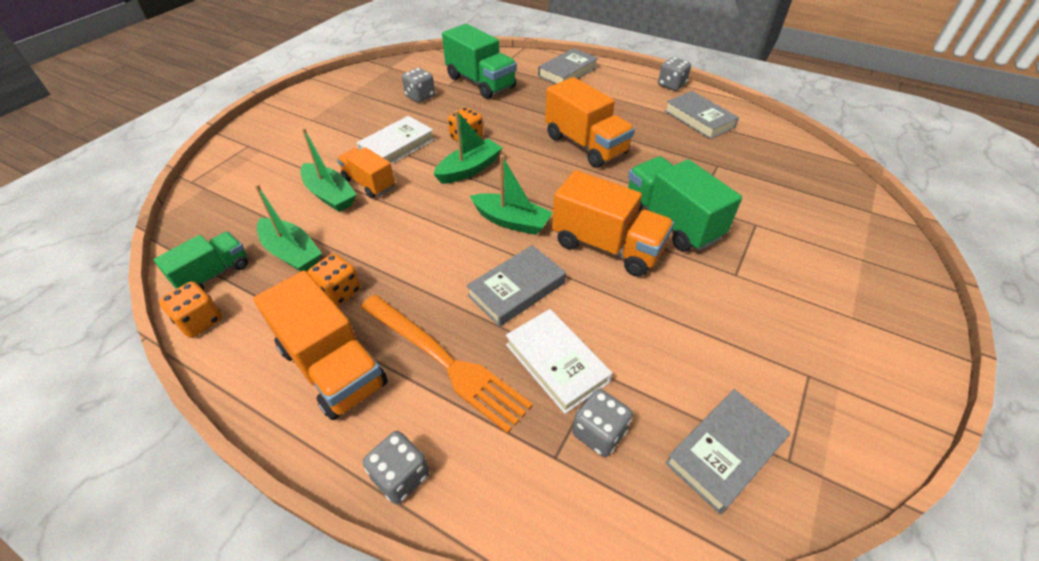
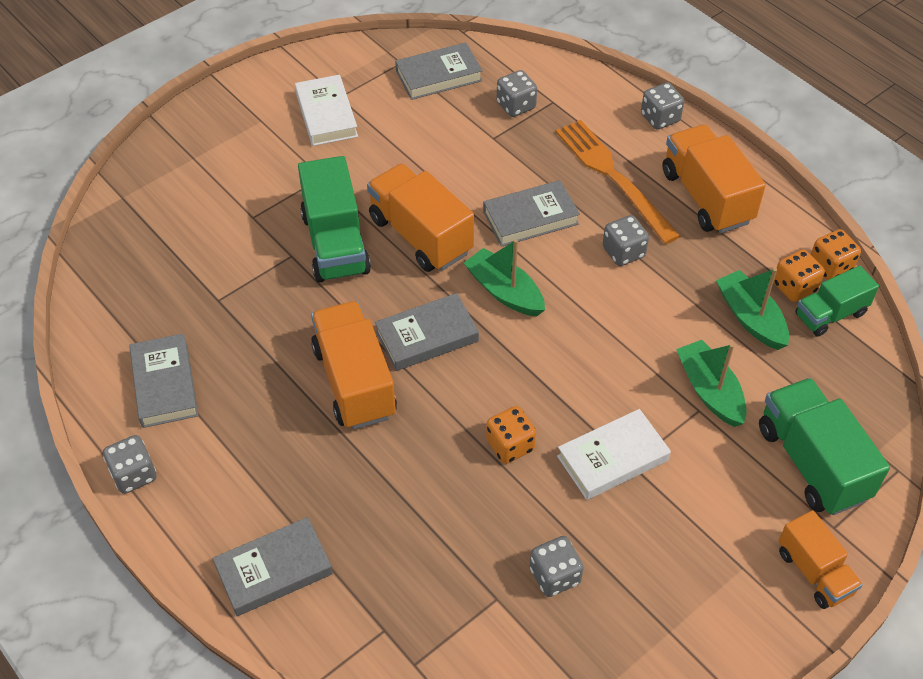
camera: 160 degrees left, 5 degrees up
(339, 292) = (700, 260): orange dice -> orange dice (794, 287)
(369, 183) = (659, 396): orange truck -> orange truck (814, 572)
(416, 280) = (623, 252): none -> grey dice
(469, 169) = (525, 383): green boat -> none
(481, 83) = (439, 585): green truck -> green truck (812, 462)
(554, 179) = (427, 336): none -> grey book
(556, 363) = (524, 153): white book -> white book (326, 115)

